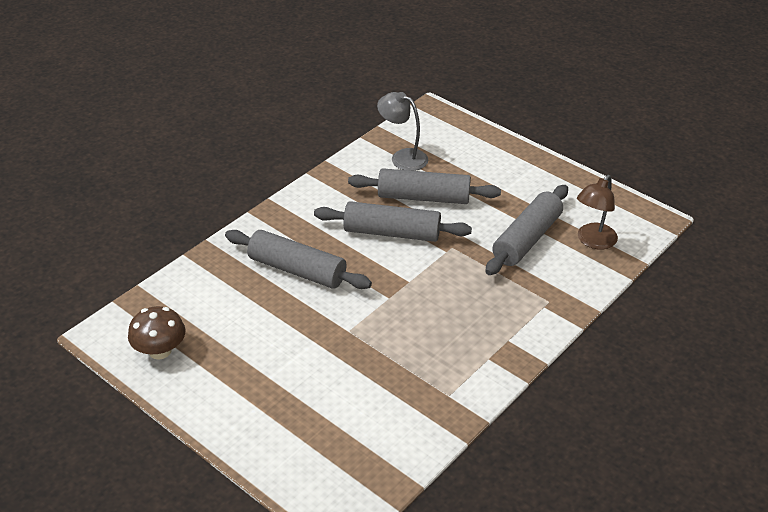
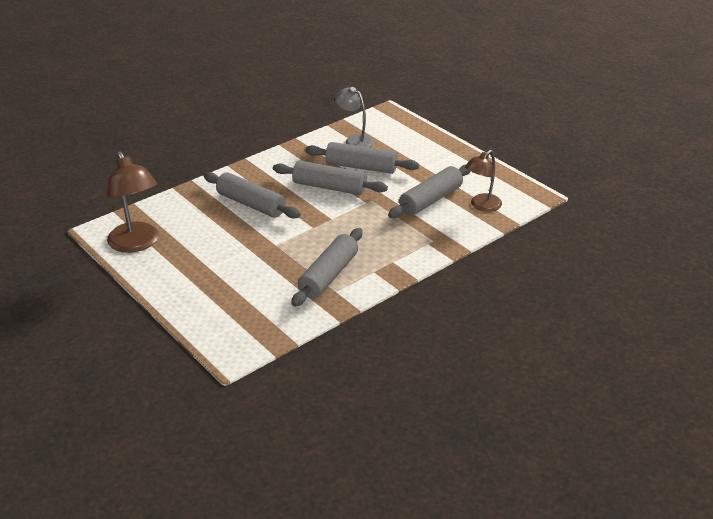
camera: 10 degrees right, 5 degrees down
(160, 351) = (136, 244): brown mushroom -> brown lamp
(432, 372) = (329, 275): none -> grey rolling pin

